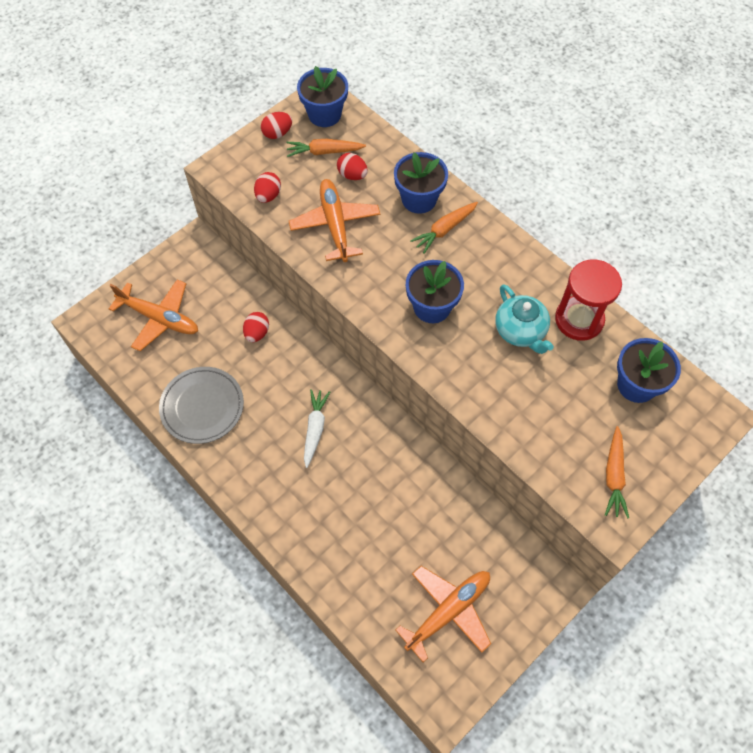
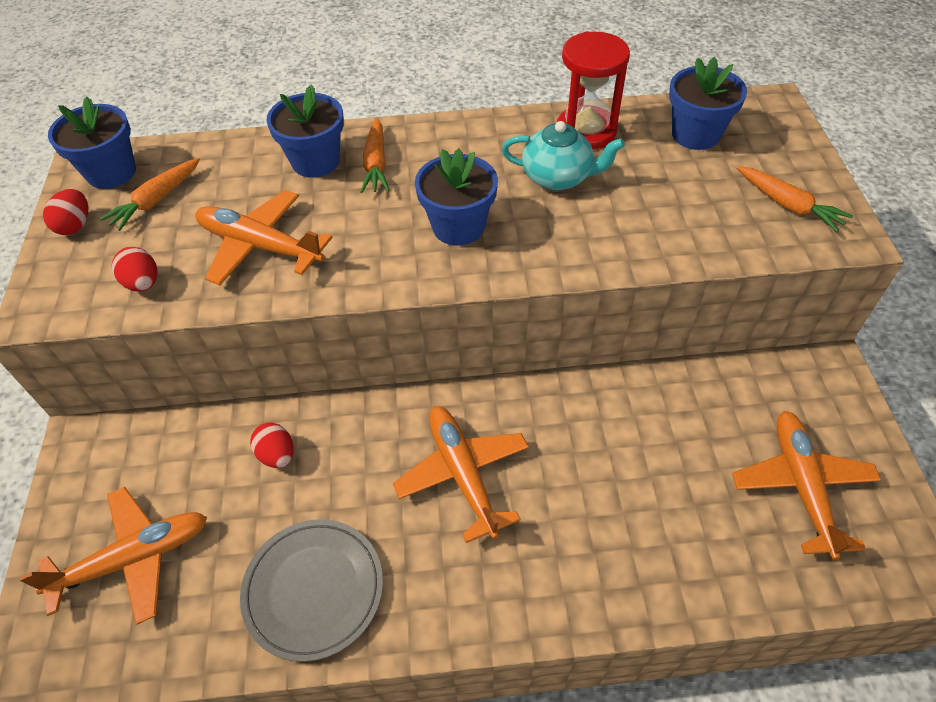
camera: 50 degrees left, 10 degrees down
(315, 429) = (463, 475): white carrot -> orange plane
(352, 175) = (217, 195): red egg -> none

